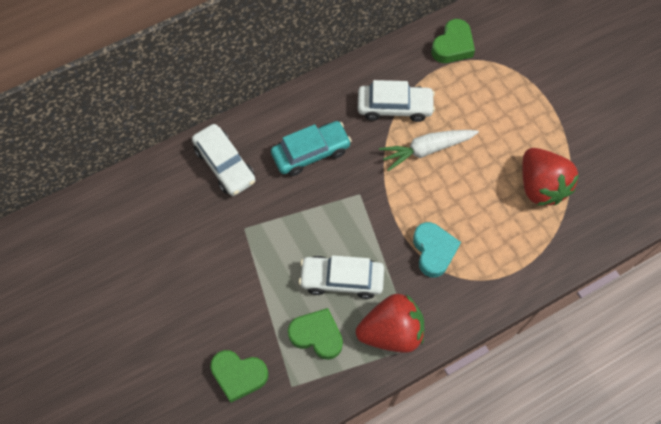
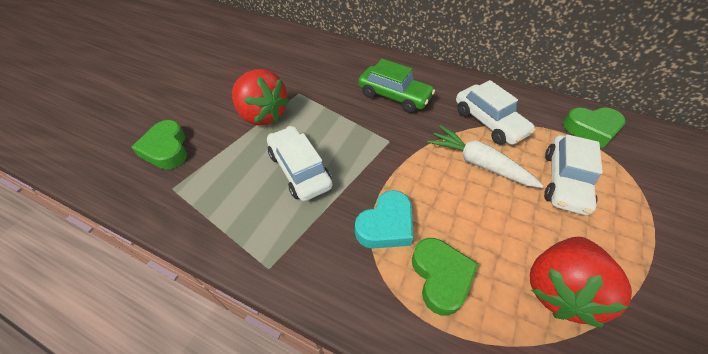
camera: 55 degrees right, 15 degrees down
(225, 165) = (339, 62): white car -> white car (564, 181)
(311, 152) = (394, 96): turquoise car -> green car
(317, 335) = (233, 180): green heart -> green heart (440, 277)
(391, 331) = (272, 236): red strawberry -> red strawberry (262, 115)

